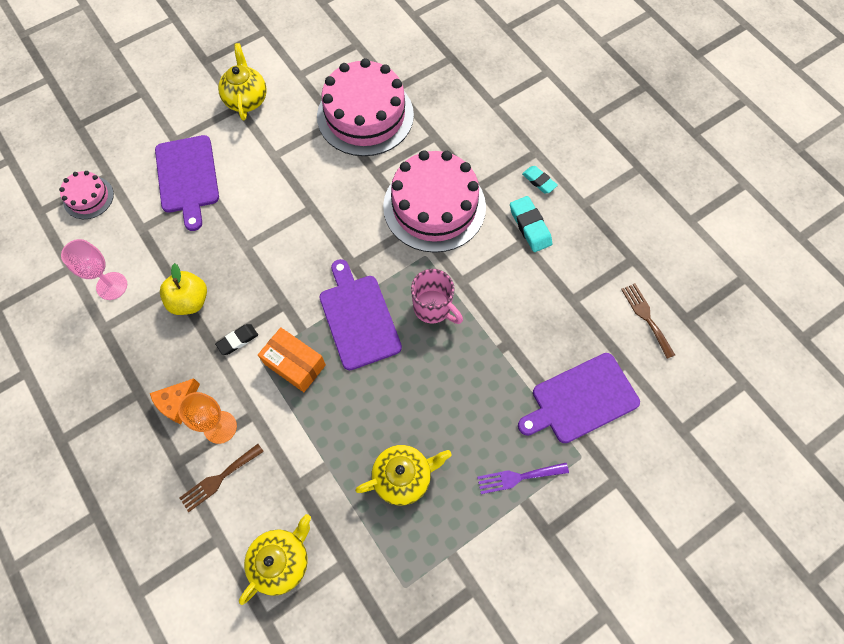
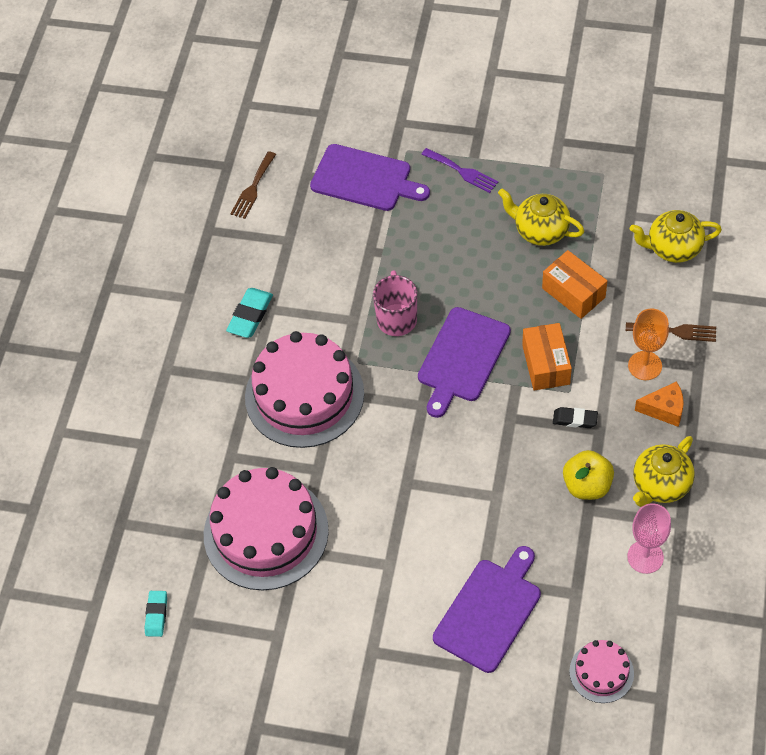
camera: 130 degrees left, 10 degrees down
(246, 99) = (356, 653): yellow teapot -> yellow teapot (660, 485)
(327, 443) = (573, 293): none -> orange box
(539, 181) = (197, 343): turquoise eraser -> turquoise eraser (156, 615)

